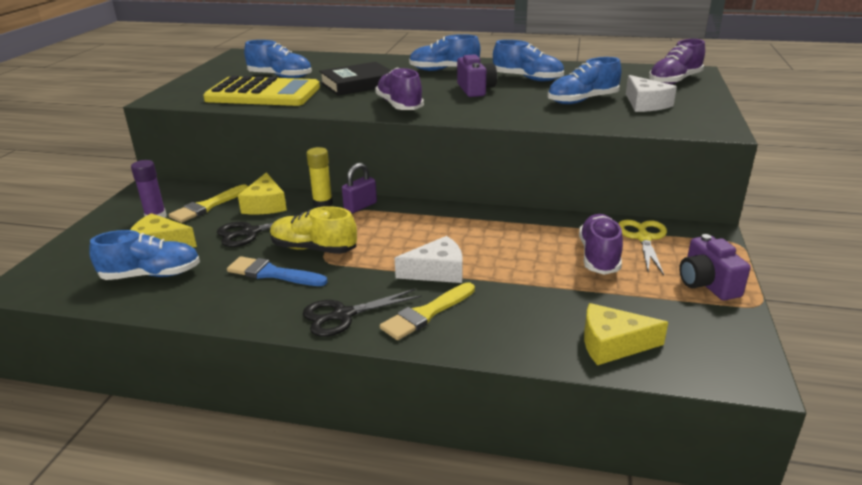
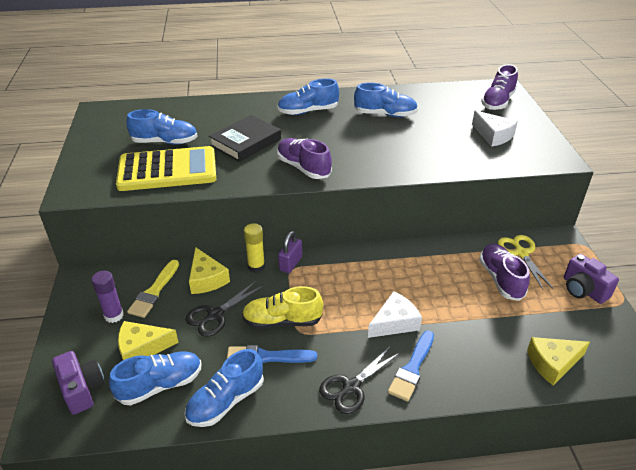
camera: 20 degrees left, 10 degrees up
(426, 313) = (412, 368): yellow brush -> blue brush
(475, 90) = (352, 136): purple camera -> purple camera (82, 389)
(582, 101) = (445, 138): blue shoe -> blue shoe (226, 401)

